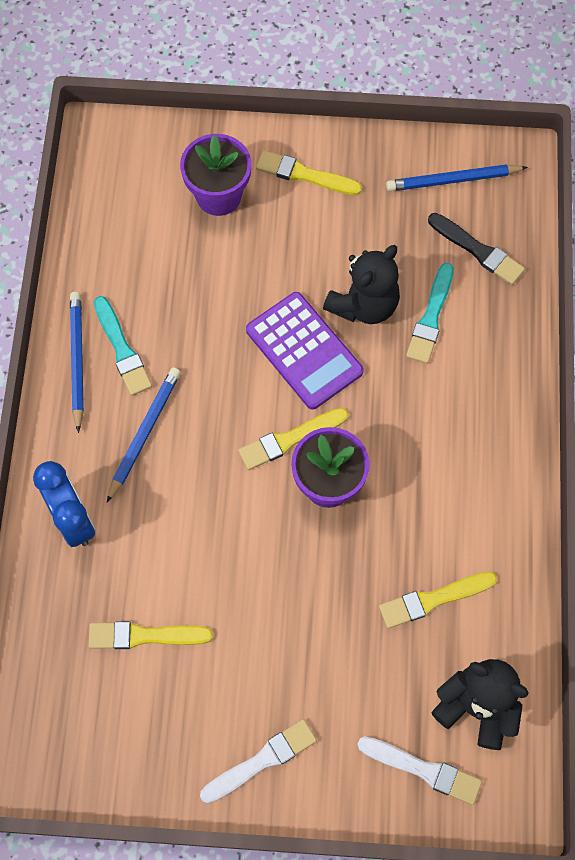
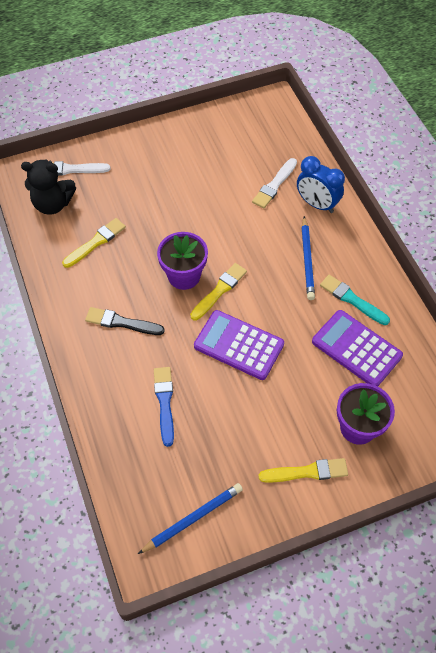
camera: 155 degrees right, 10 degrees down
(77, 360) = (374, 283): blue pencil -> none
(145, 636) = (244, 170): yellow brush -> none
(160, 284) = (356, 349): none -> purple calculator
(262, 760) = (155, 145): white brush -> white brush (274, 185)
(364, 304) = (214, 392): black teddy bear -> none
(431, 317) = (164, 402): turquoise brush -> blue brush
(478, 250) = (151, 467): black brush -> black brush (121, 322)

